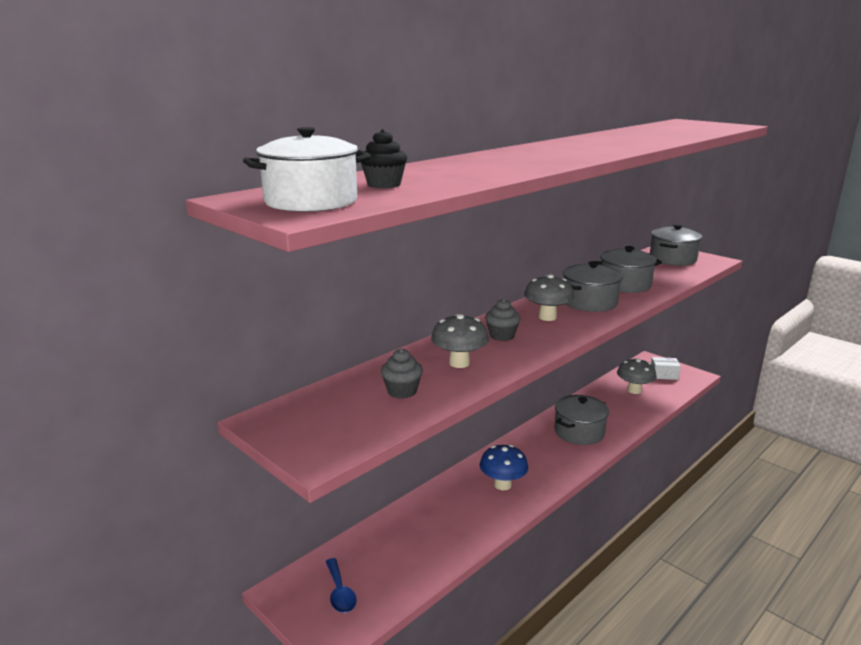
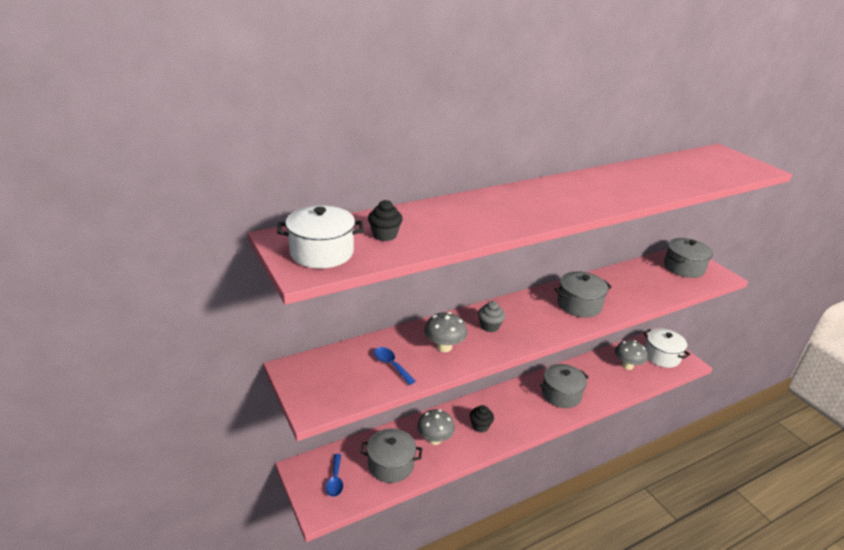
camera: 15 degrees right, 10 degrees up
(402, 391) = (391, 365): grey cupcake -> blue spoon
(502, 485) = (480, 426): blue mushroom -> black cupcake
(547, 317) = (535, 314): grey mushroom -> grey mushroom (434, 439)
(625, 285) = (621, 290): grey pot -> grey pot (391, 465)
(664, 375) = (661, 356): white box -> white pot

